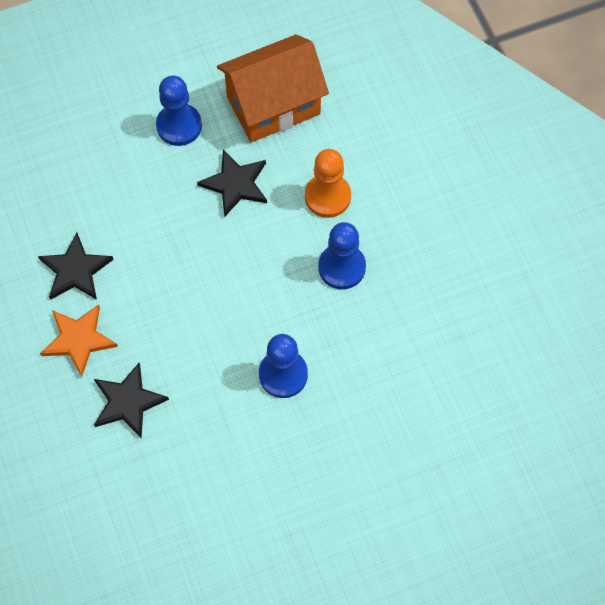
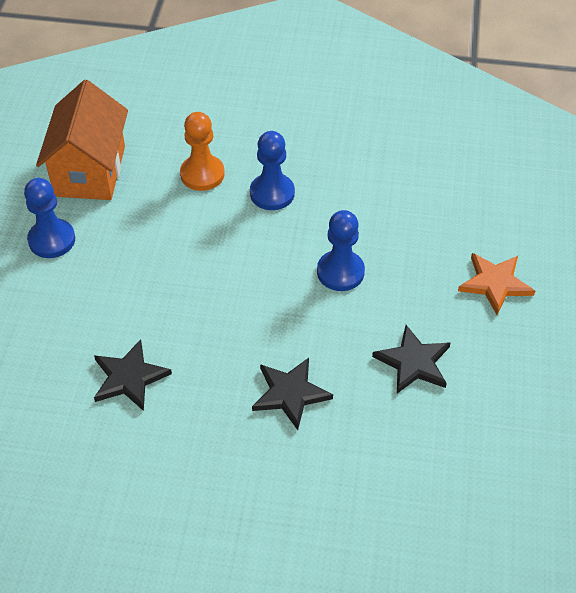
camera: 60 degrees left, 15 degrees down
(79, 339) = (201, 405): orange star -> orange star (495, 283)
(235, 184) = (141, 227): black star -> black star (413, 362)

